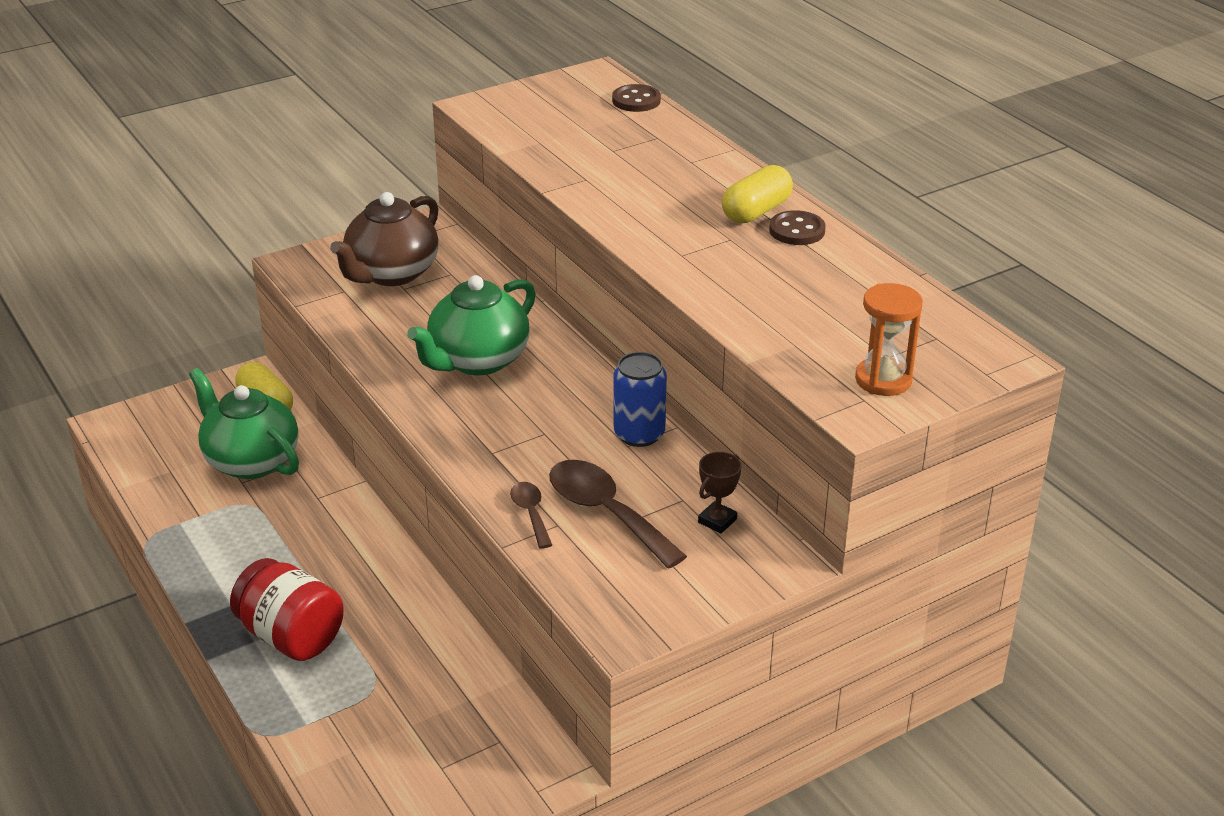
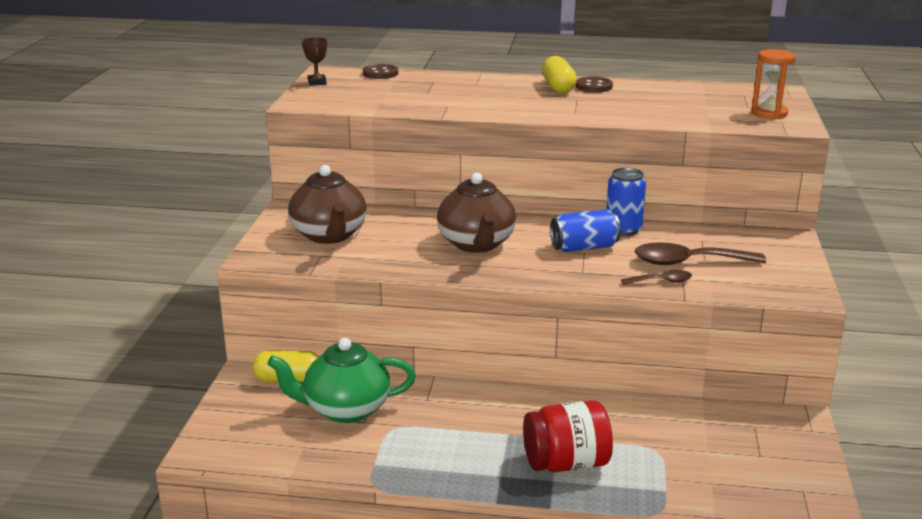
camera: 50 degrees left, 10 degrees down
(477, 361) = (476, 244): green teapot -> brown teapot
(531, 513) = (662, 281): brown spoon -> brown spoon turned 150 degrees clockwise
(555, 428) = (584, 247): none -> blue can
(717, 521) = (733, 239): brown trophy -> brown trophy (317, 82)

